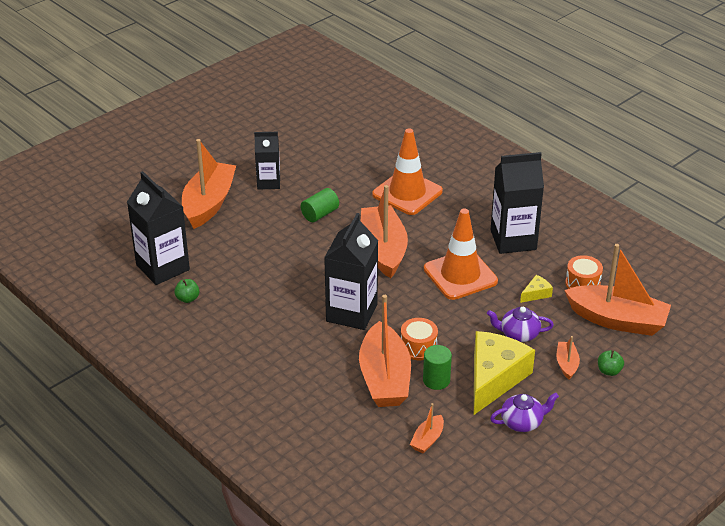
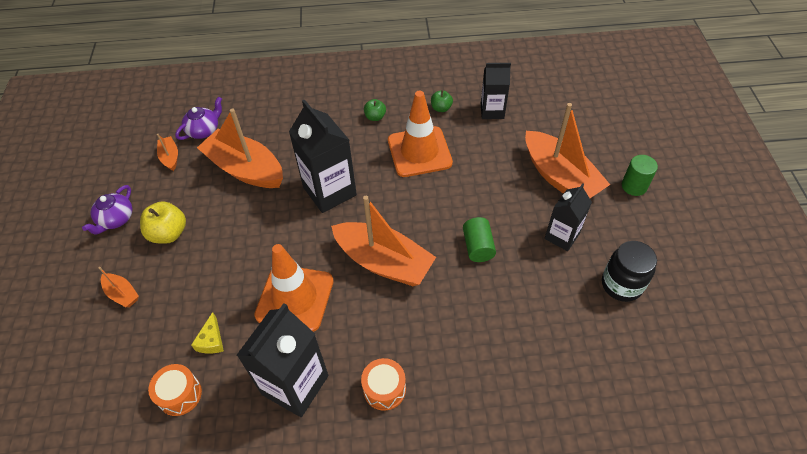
camera: 130 degrees right, 15 degrees up
(163, 267) = (492, 111): black carton -> black carton, size x0.62
(284, 146) = (621, 284): none -> black jar
(407, 193) = (452, 343): orange traffic cone -> orange traffic cone (419, 152)
(418, 347) = (250, 208): orange drum -> orange drum (384, 389)
(436, 380) = (209, 197): green cylinder -> green cylinder (634, 186)
(494, 378) = (169, 233): yellow cheese -> yellow apple
(518, 334) = (187, 286): purple teapot -> purple teapot (204, 130)
(609, 371) = (80, 319): green apple -> green apple (375, 117)
(617, 320) = (112, 381): orange boat -> none

